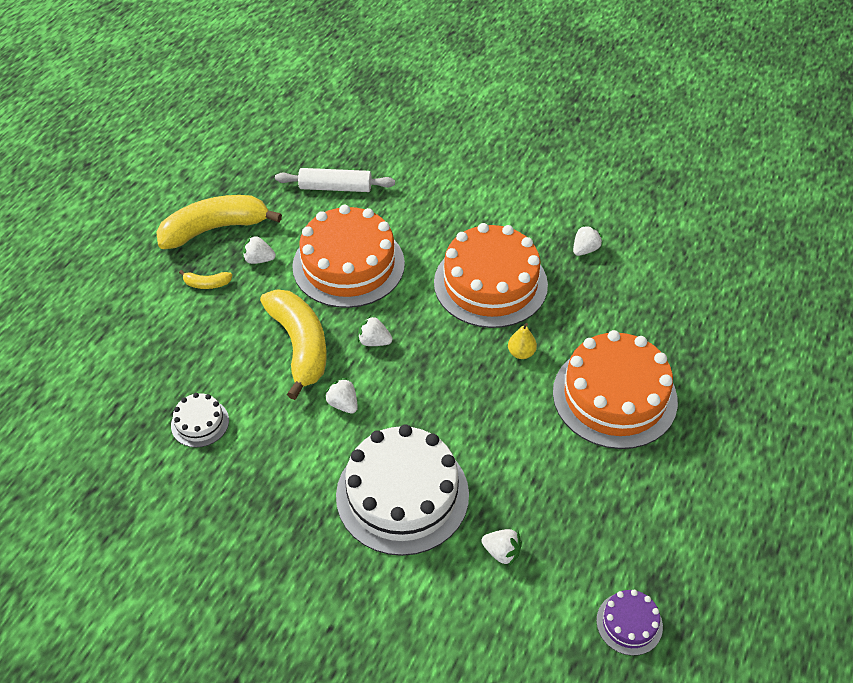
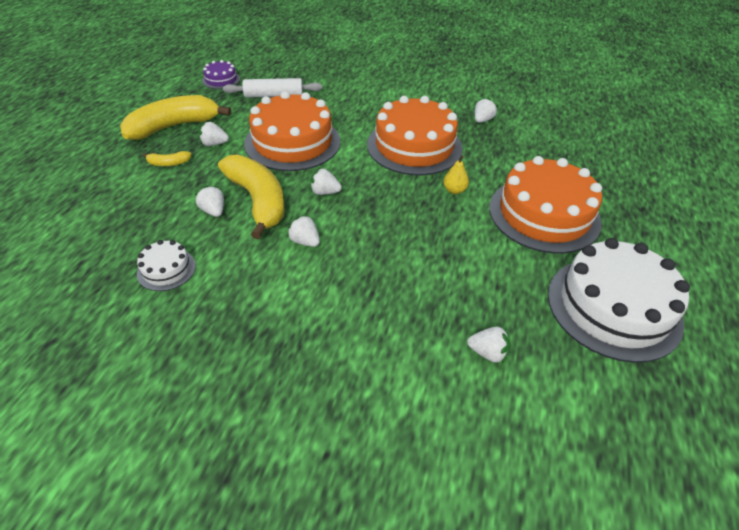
camera: 10 degrees left, 5 degrees down
(251, 355) = (213, 211): none -> white strawberry
(402, 495) = (376, 311): white cake -> white cake (613, 307)
(629, 623) = (637, 406): purple cake -> purple cake (221, 80)

